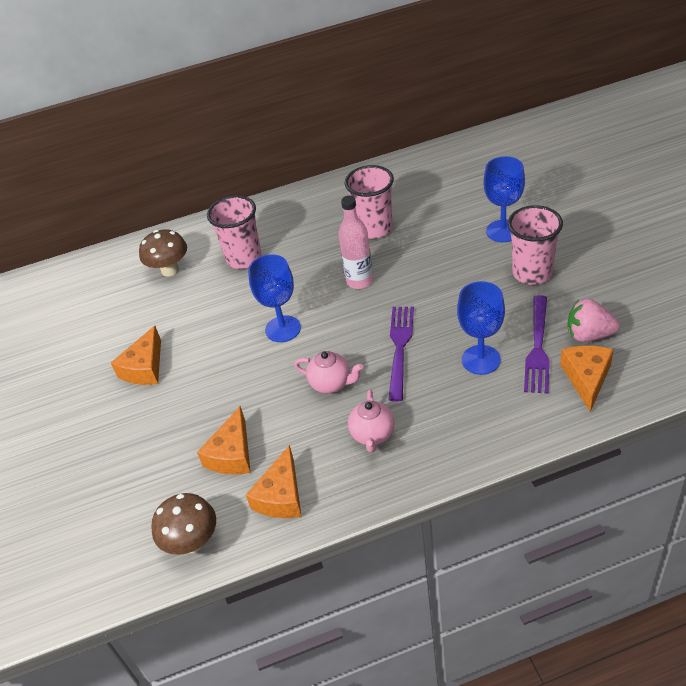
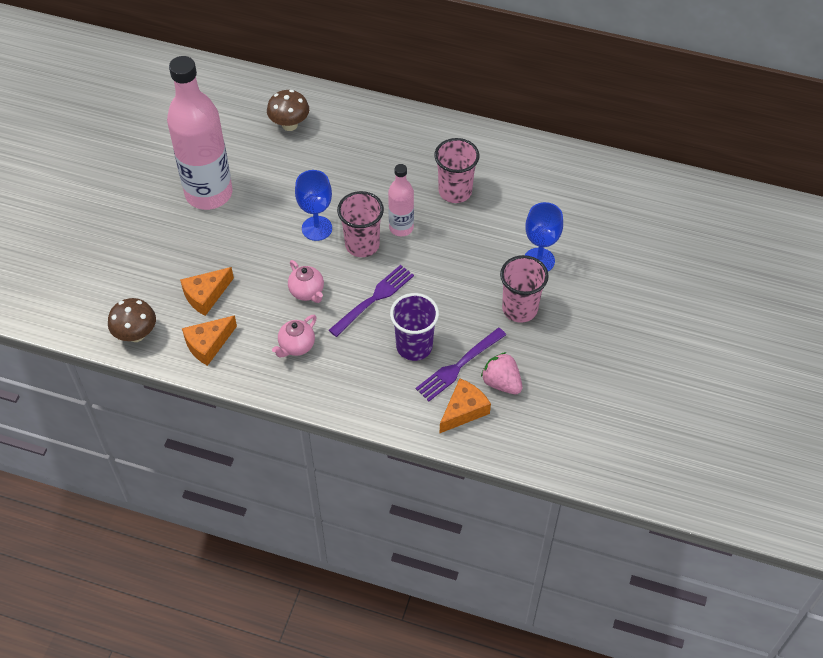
camera: 30 degrees right, 10 degrees up
(144, 368) = (209, 193): orange cheese -> pink bottle
(244, 258) = (345, 151): pink cup -> pink cup (362, 245)
(481, 360) = (414, 346): blue goblet -> purple cup

